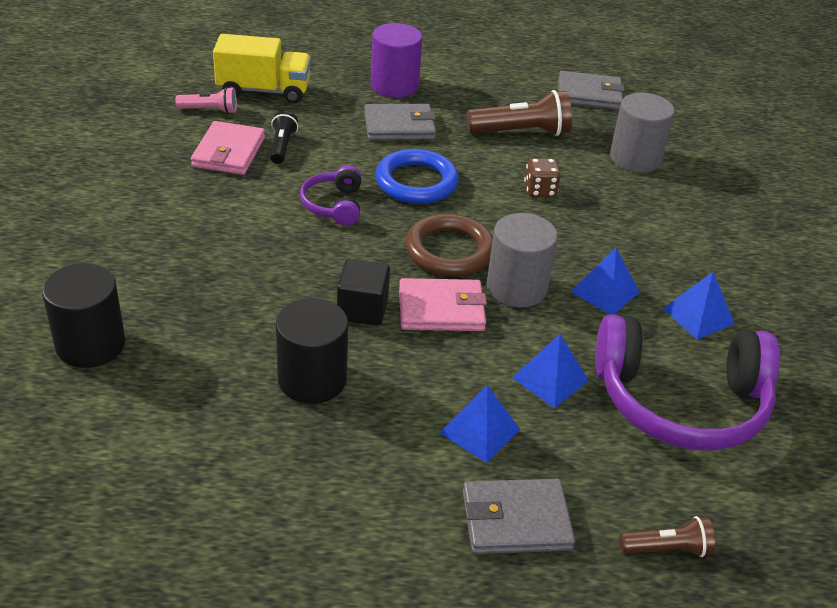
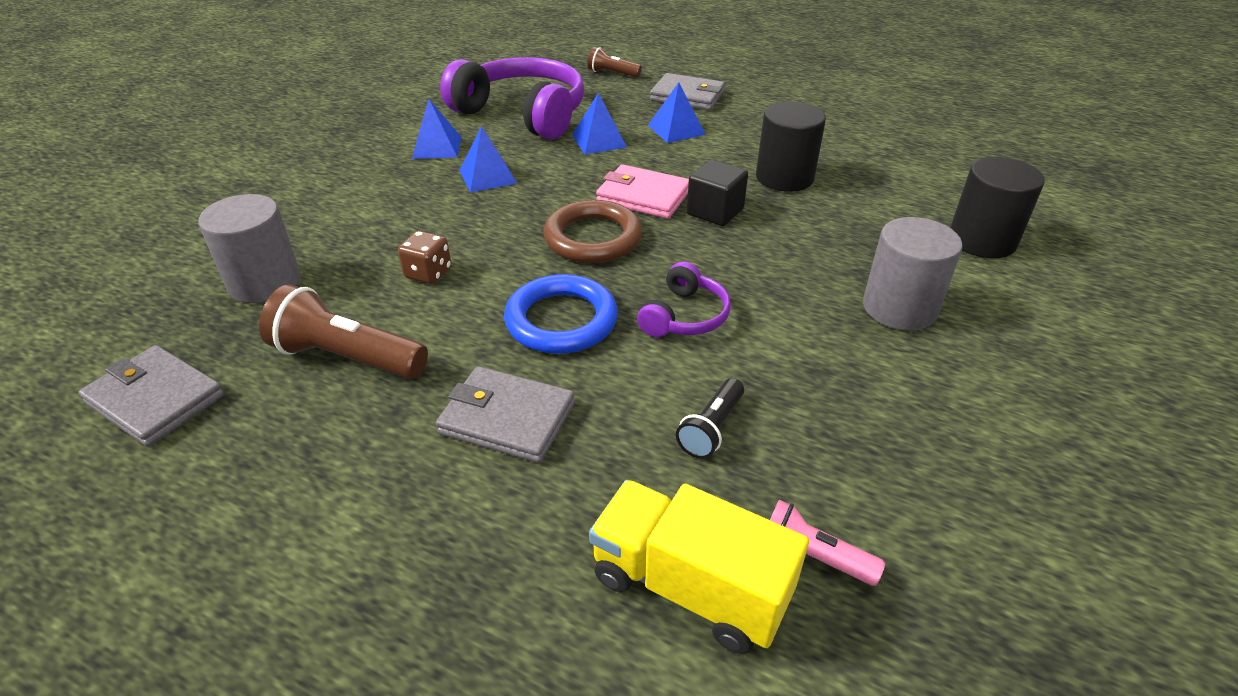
camera: 150 degrees left, 0 degrees up
(229, 152) = (799, 440): pink wallet -> none
(394, 85) = (435, 521): purple cylinder -> none
(516, 288) = (561, 196): grey cylinder -> grey cylinder (899, 308)

